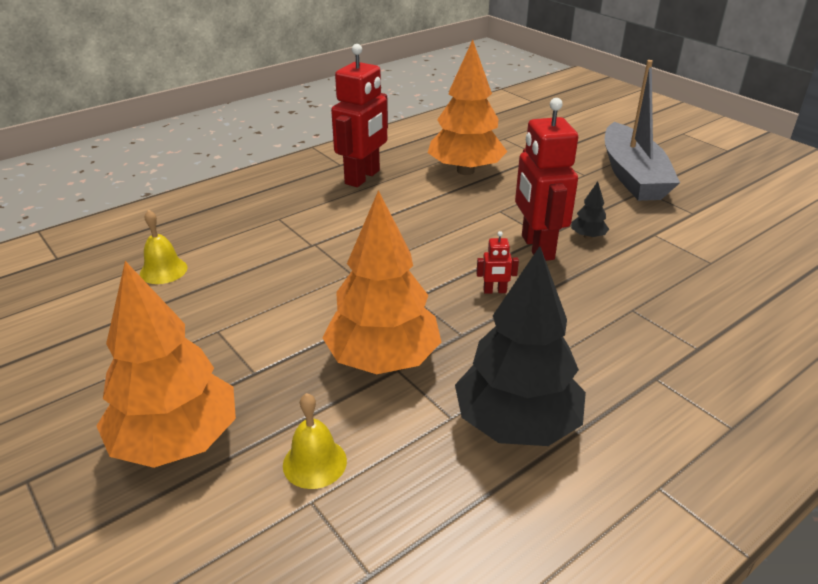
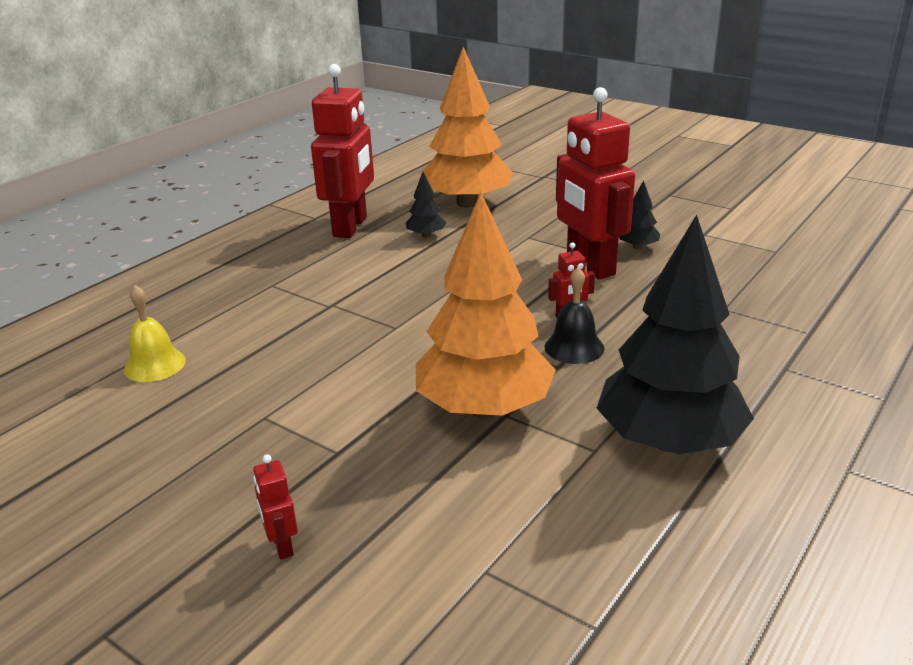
camera: 15 degrees left, 5 degrees down
(176, 441) = (282, 545): orange tree -> red robot
(314, 463) = (466, 530): yellow bell -> none
(417, 195) = (426, 235): none -> black tree
(484, 320) = (574, 347): none -> black bell
(632, 176) = (650, 182): grey boat -> none

